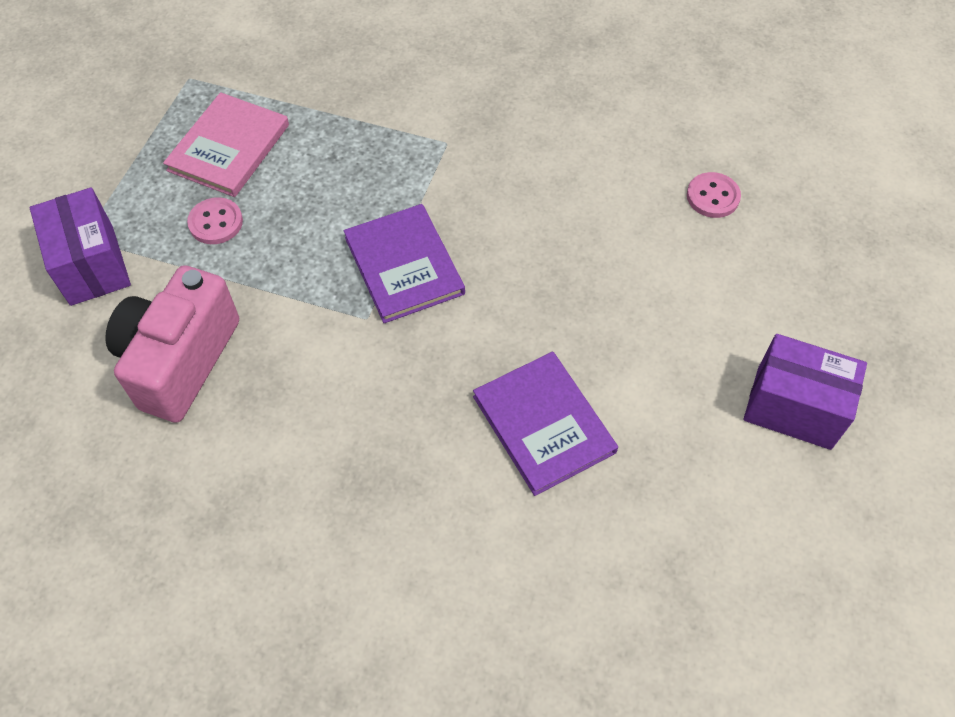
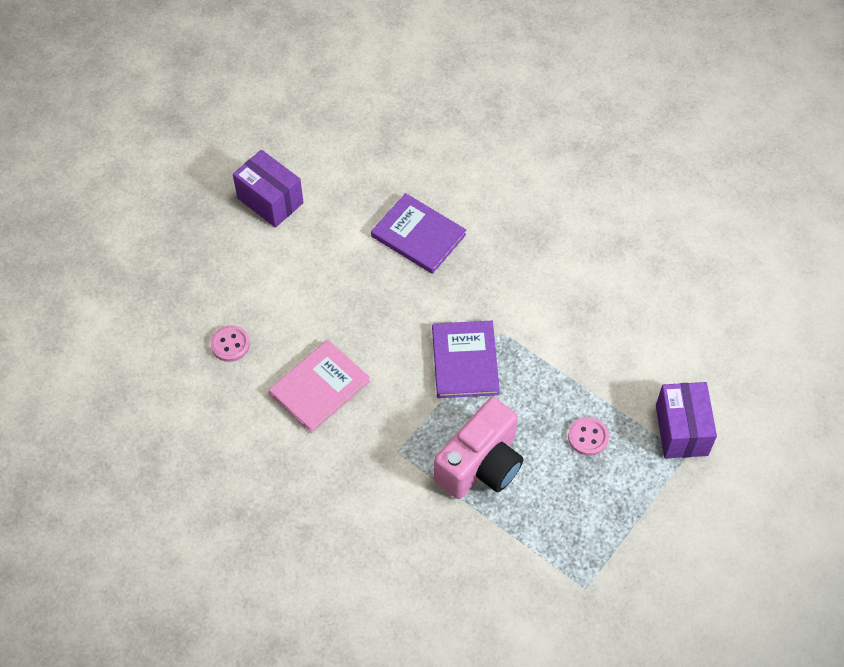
camera: 160 degrees left, 0 degrees up
(180, 360) = (629, 341): pink camera -> pink camera (481, 465)
(229, 147) = (565, 502): pink book -> pink book (319, 387)
(543, 424) = (418, 235): purple book -> purple book turned 45 degrees counterclockwise

